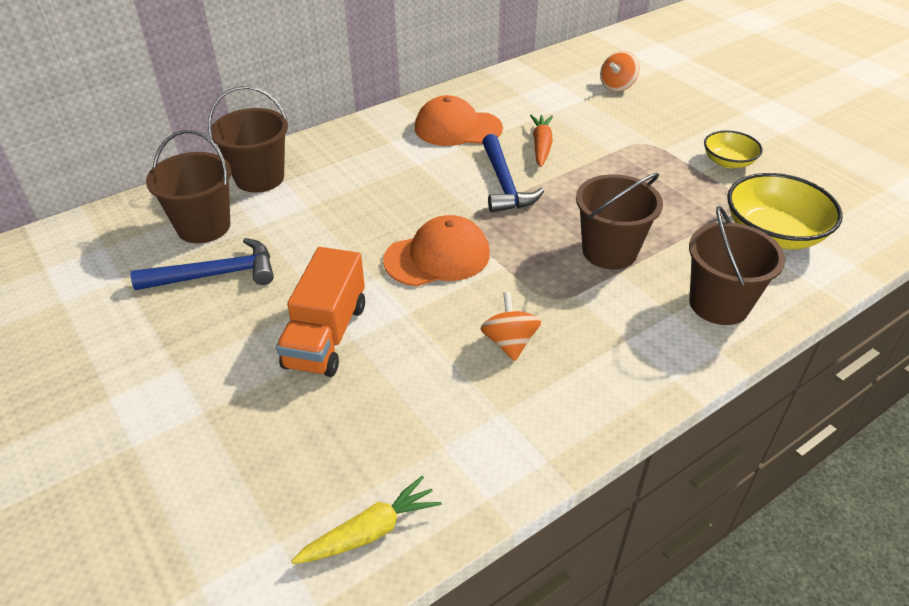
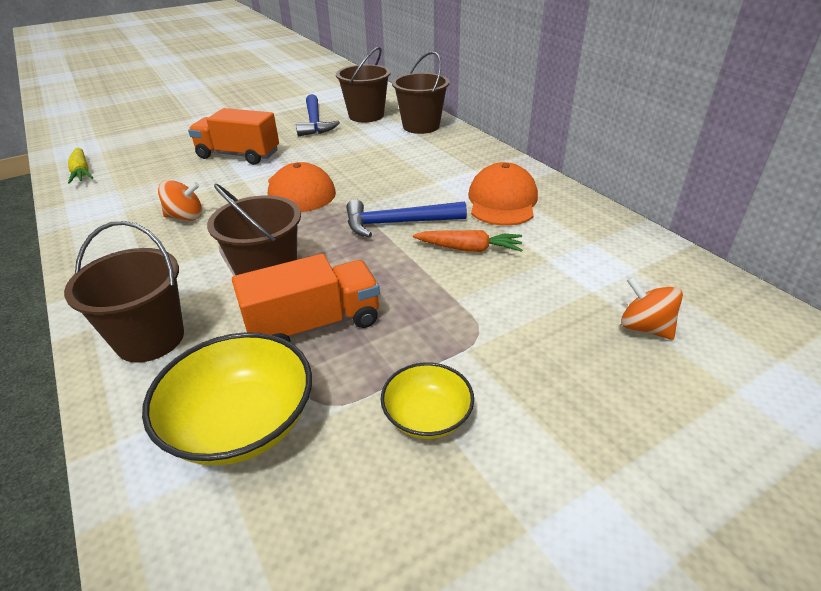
camera: 95 degrees right, 5 degrees down
(665, 215) = (314, 325): none -> orange truck

